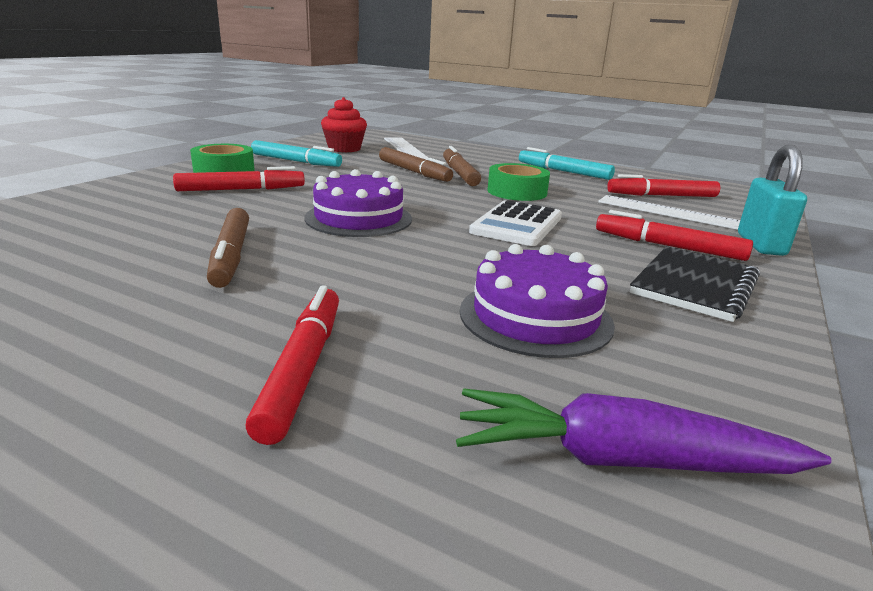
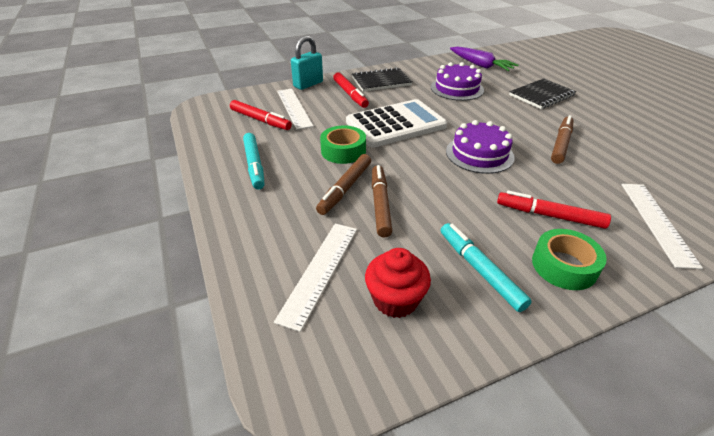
camera: 140 degrees left, 15 degrees up
(103, 204) = (657, 222): none -> white ruler
(303, 368) = (541, 95): red marker -> black notebook
(517, 225) = (395, 124): white calculator -> white calculator, size x1.50

